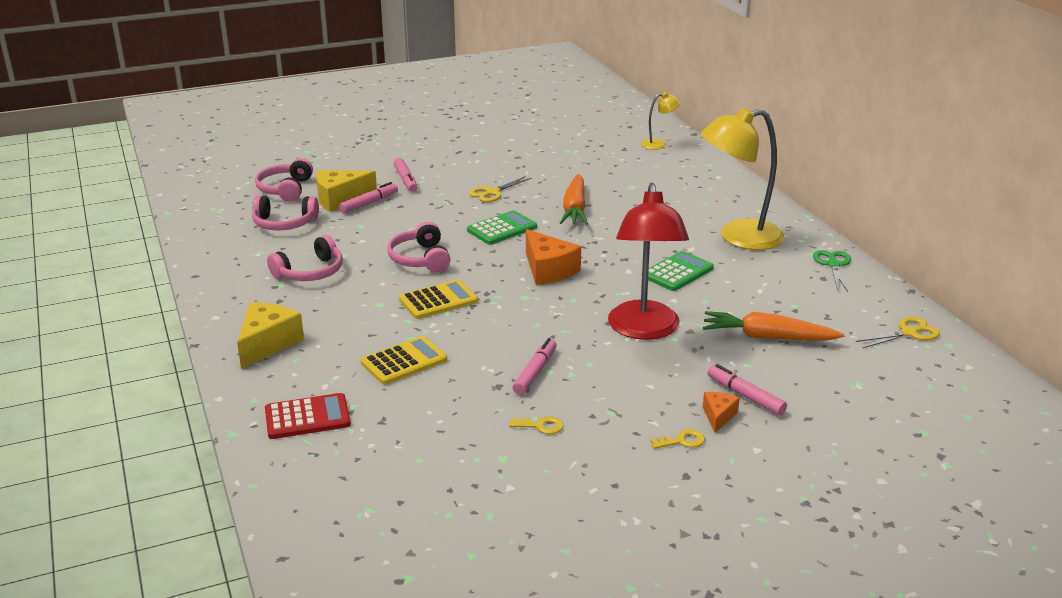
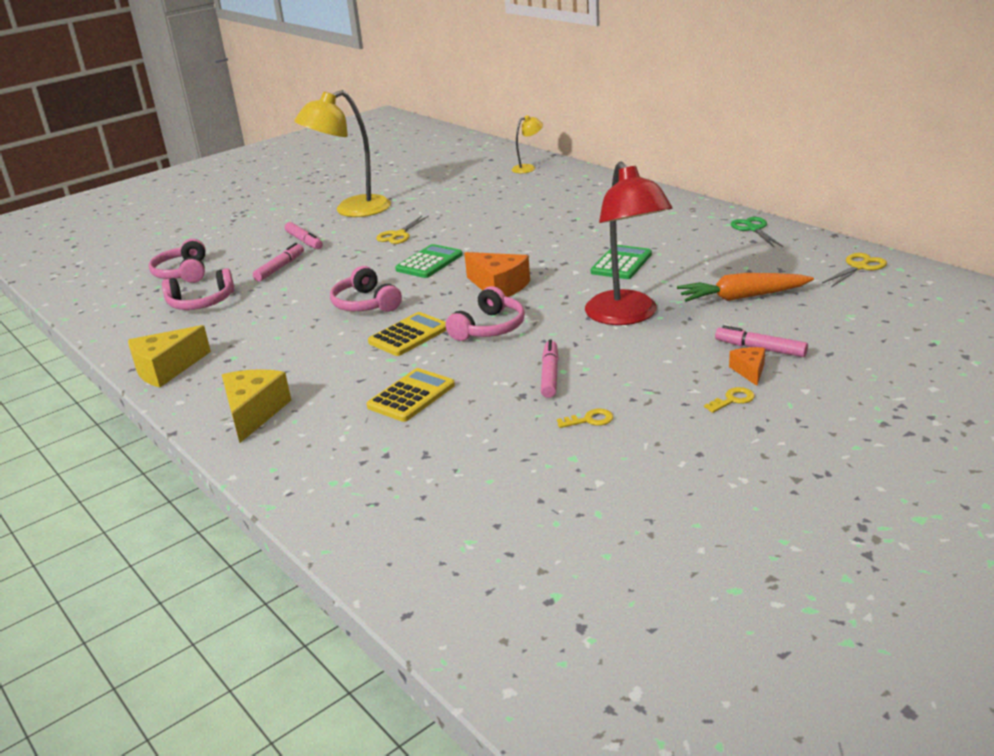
camera: 15 degrees left, 0 degrees up
(307, 417) = (343, 471): red calculator -> none
(310, 272) = (258, 339): pink headphones -> pink headphones (489, 328)
(340, 199) = (247, 270): yellow cheese -> yellow cheese (167, 369)
(575, 209) = (487, 232): orange carrot -> none
(738, 237) = (654, 225): yellow lamp -> yellow lamp (352, 210)

